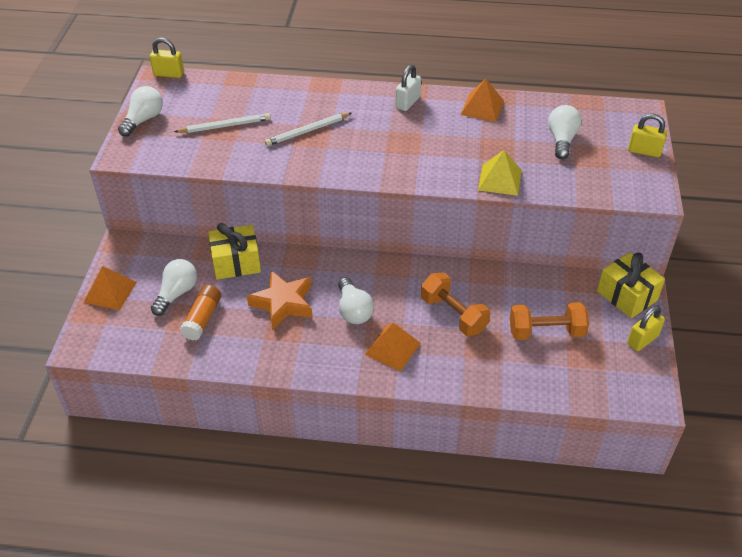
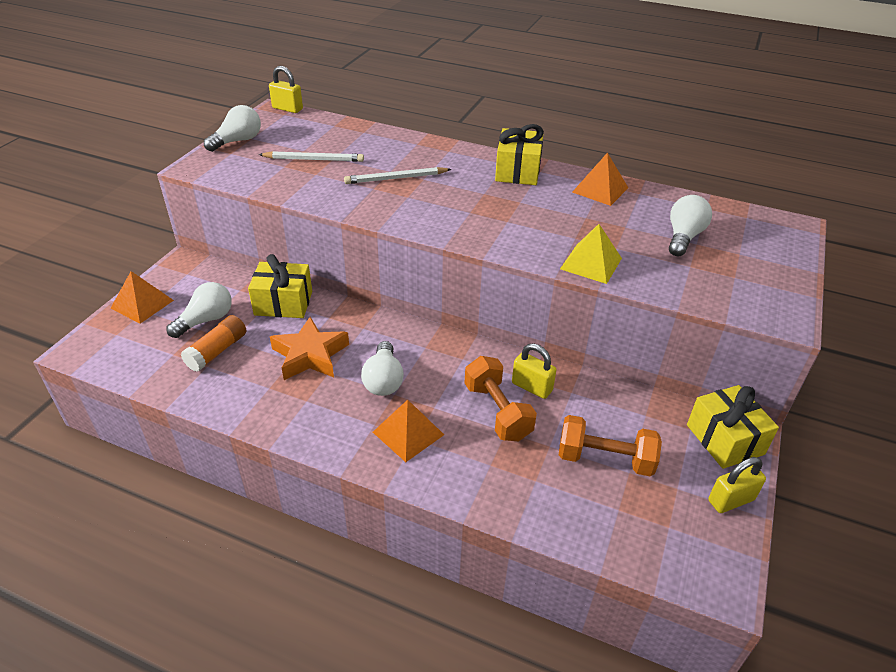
camera: 15 degrees right, 5 degrees down
(407, 102) = (517, 171): white padlock -> yellow gift
(644, 151) = (785, 267): yellow padlock -> yellow padlock (532, 387)

